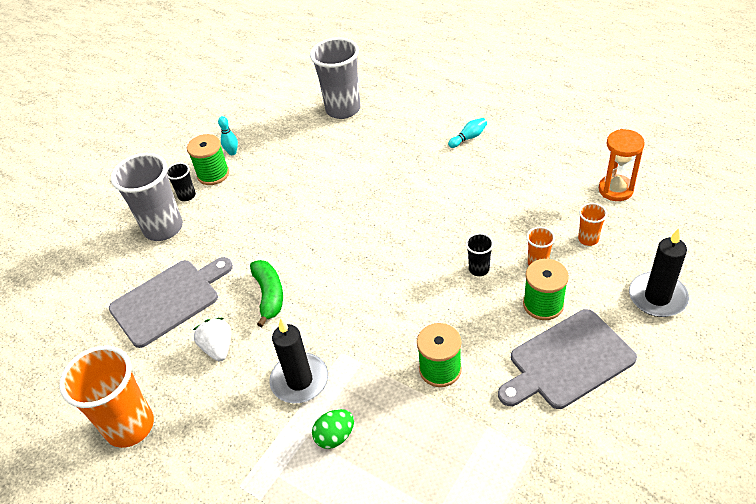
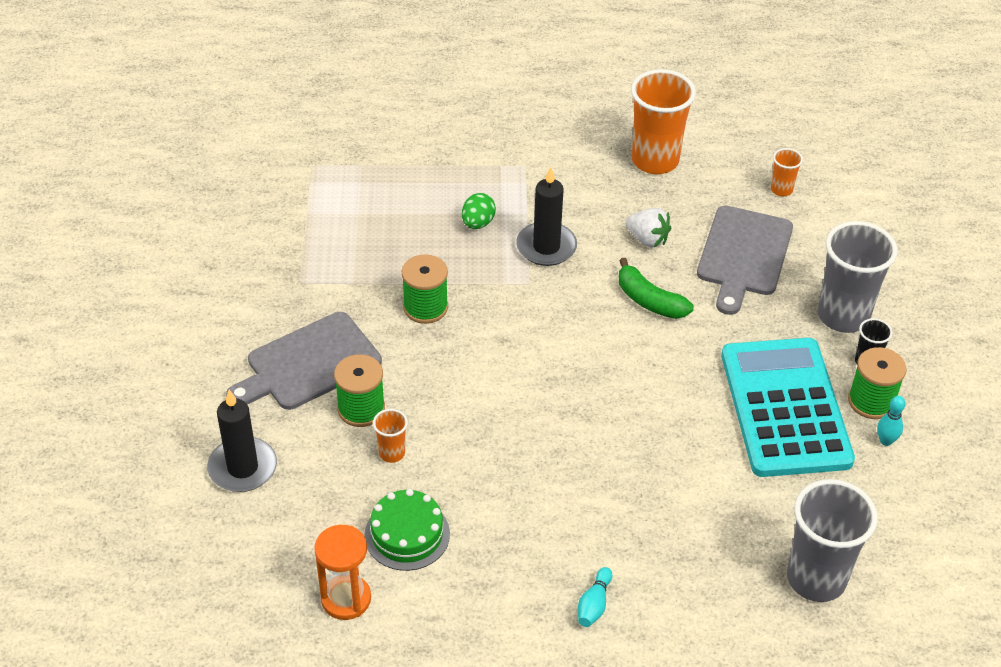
camera: 140 degrees right, 0 degrees up
(264, 190) = (785, 408): none -> turquoise calculator
(479, 269) = (453, 418): black cup -> none
(556, 210) = (407, 534): none -> green cake
(567, 361) = (309, 364): grey cutting board -> grey cutting board turned 150 degrees counterclockwise
(588, 239) = (349, 508): orange cup -> orange cup (781, 190)

